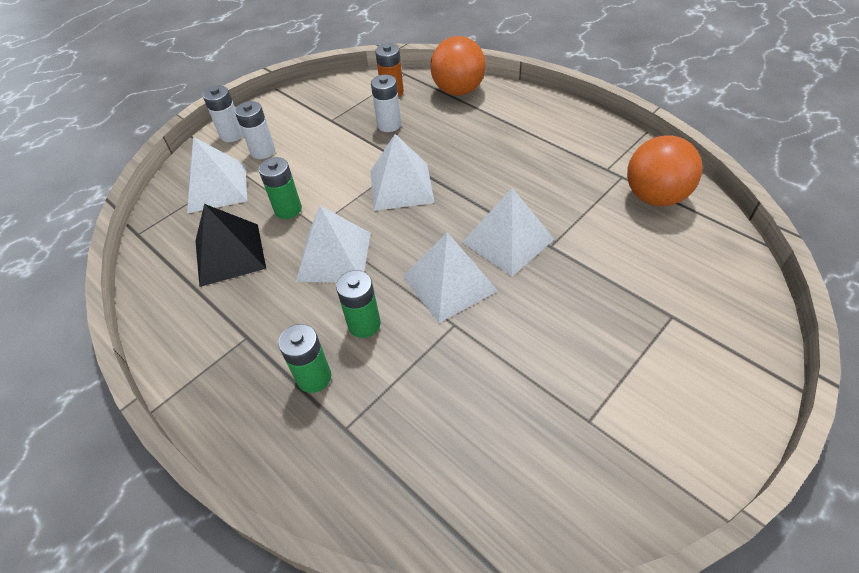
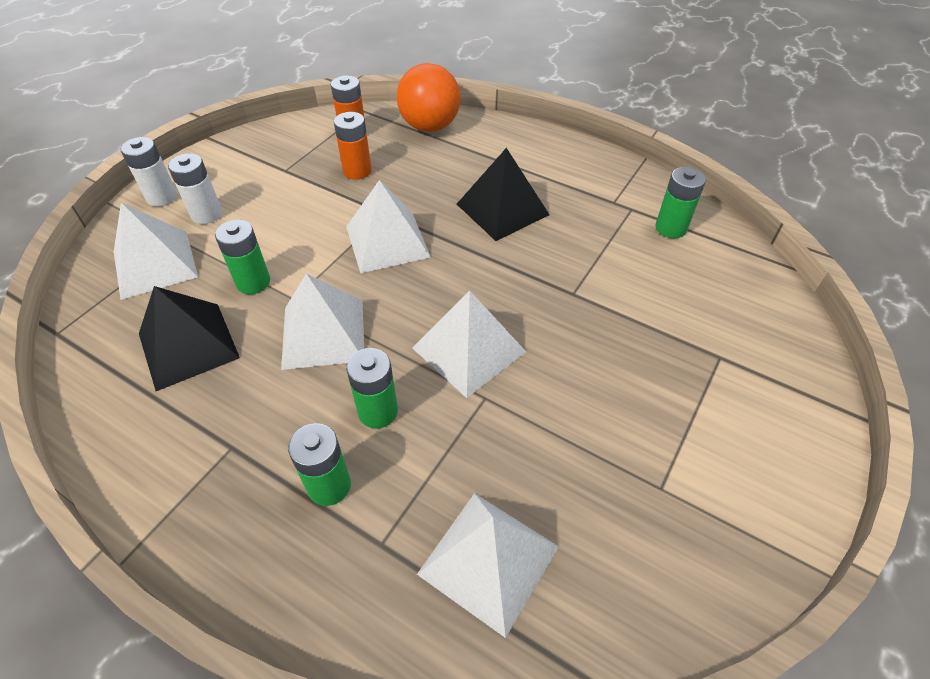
camera: 15 degrees left, 0 degrees up
(389, 125) = (357, 171): white battery -> orange battery
(505, 167) = (502, 209): none -> black pyramid
(508, 240) = (524, 292): white pyramid -> white pyramid (489, 560)
(654, 197) = (670, 228): orange ball -> green battery

